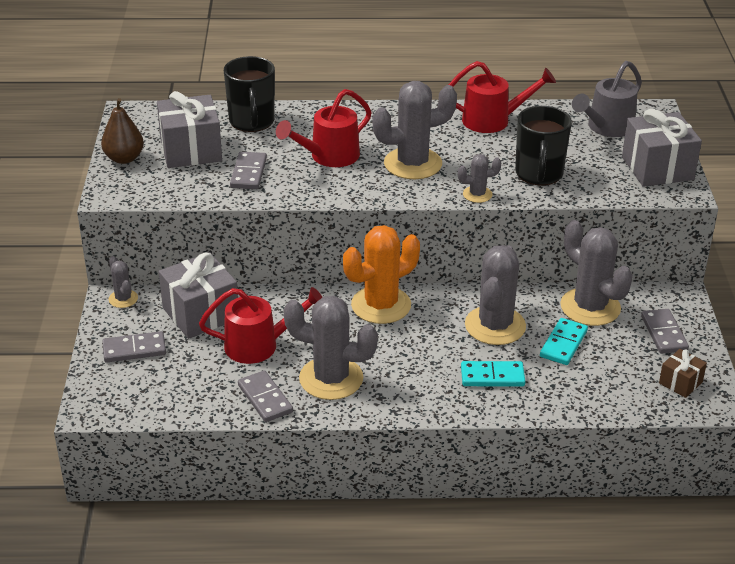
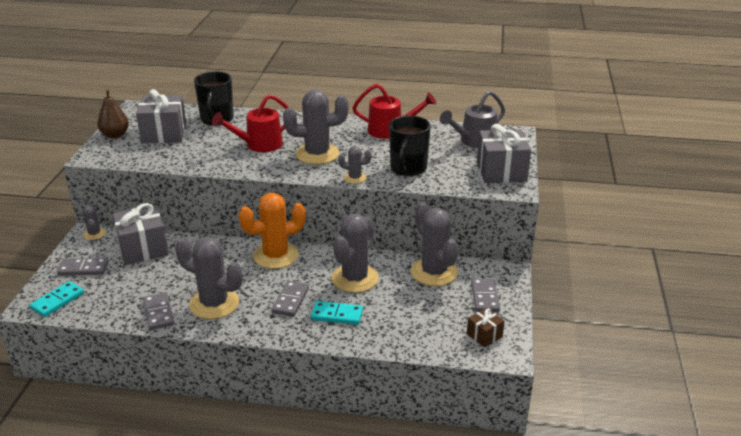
camera: 10 degrees right, 5 degrees down
(248, 173) = (196, 151): grey domino -> grey domino (290, 300)
(260, 345) = (174, 275): red watering can -> none
(563, 344) = (402, 297): turquoise domino -> turquoise domino (57, 301)

